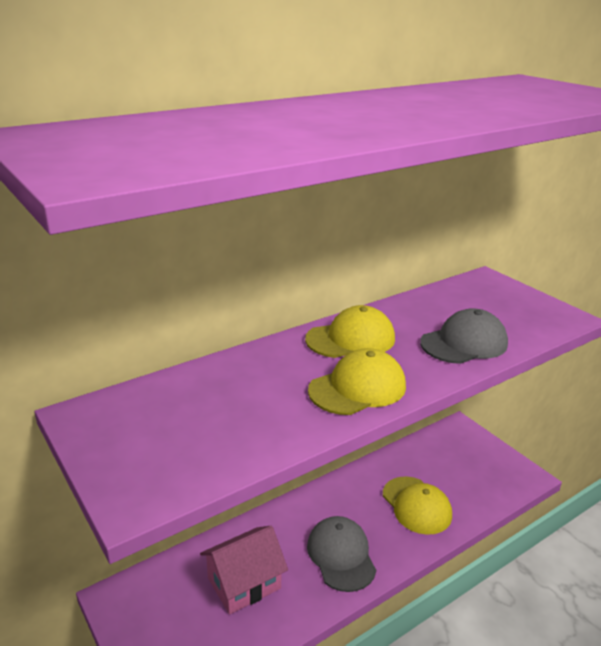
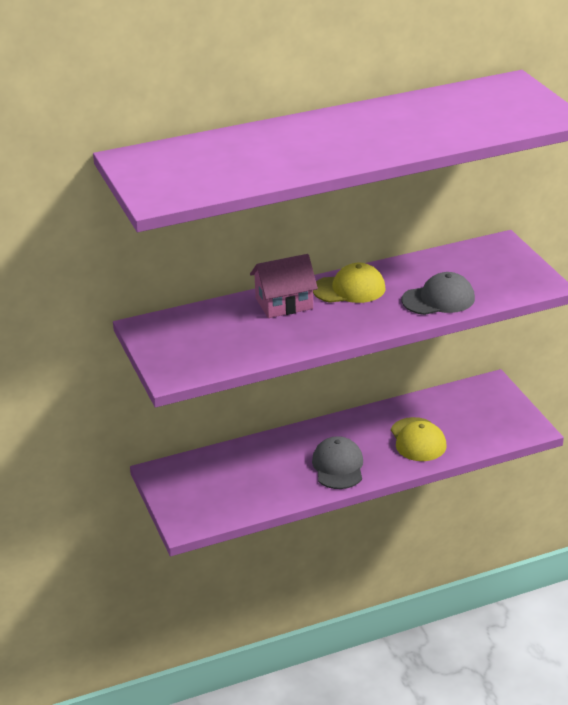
camera: 15 degrees right, 5 degrees up
(244, 583) = (256, 474): pink house -> pink house (284, 303)
(357, 388) = (336, 325): yellow cap -> none

